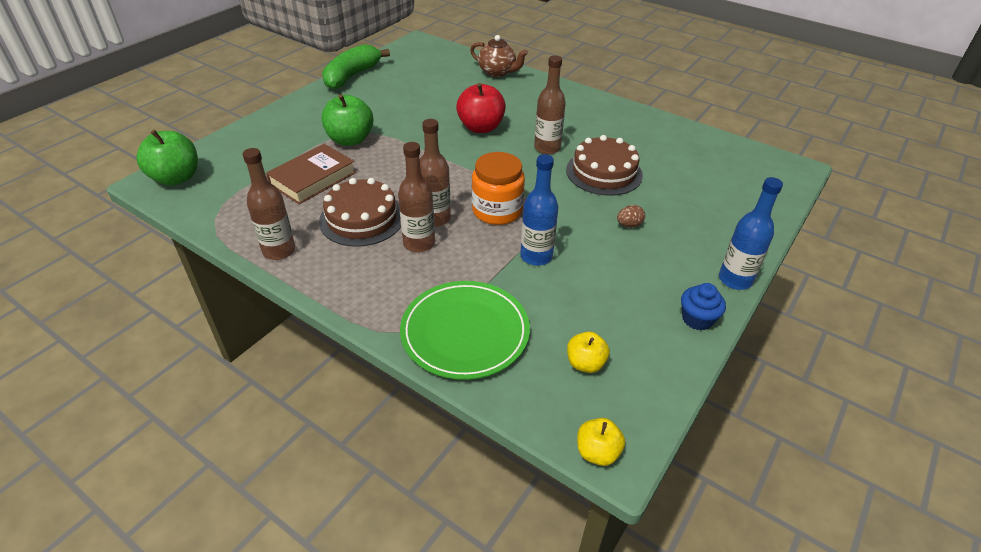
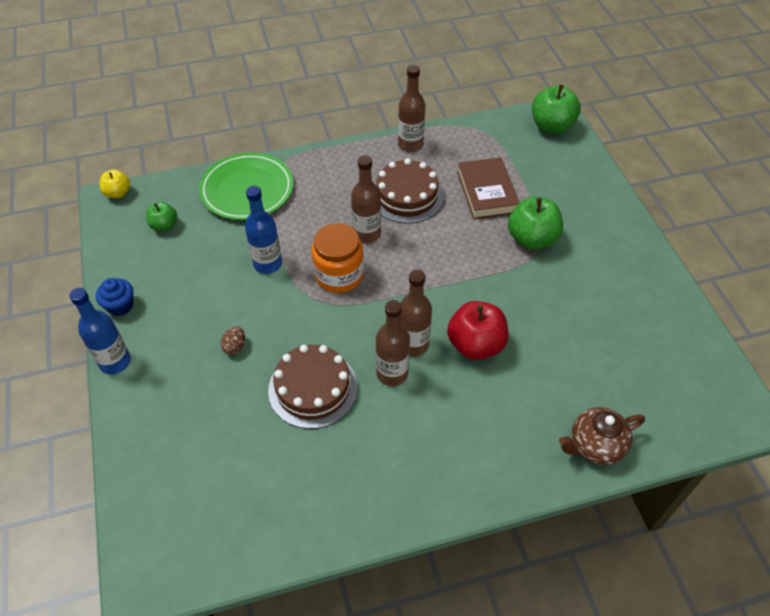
camera: 130 degrees right, 10 degrees up
(352, 76) = (676, 299): green banana -> none
(419, 243) = (348, 211): brown bottle -> brown bottle (413, 344)
(585, 363) = (164, 225): yellow apple -> green apple

